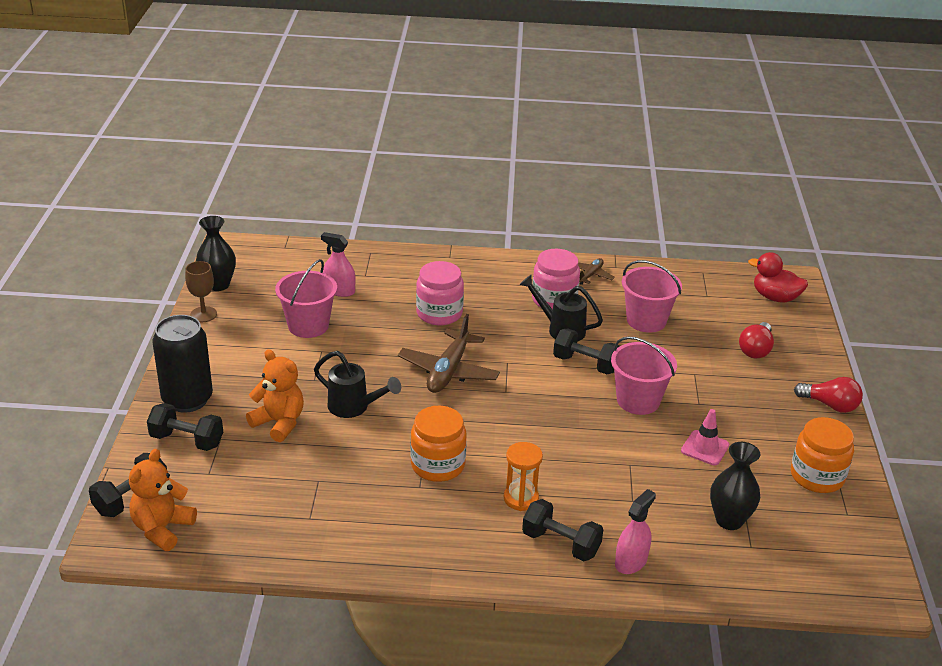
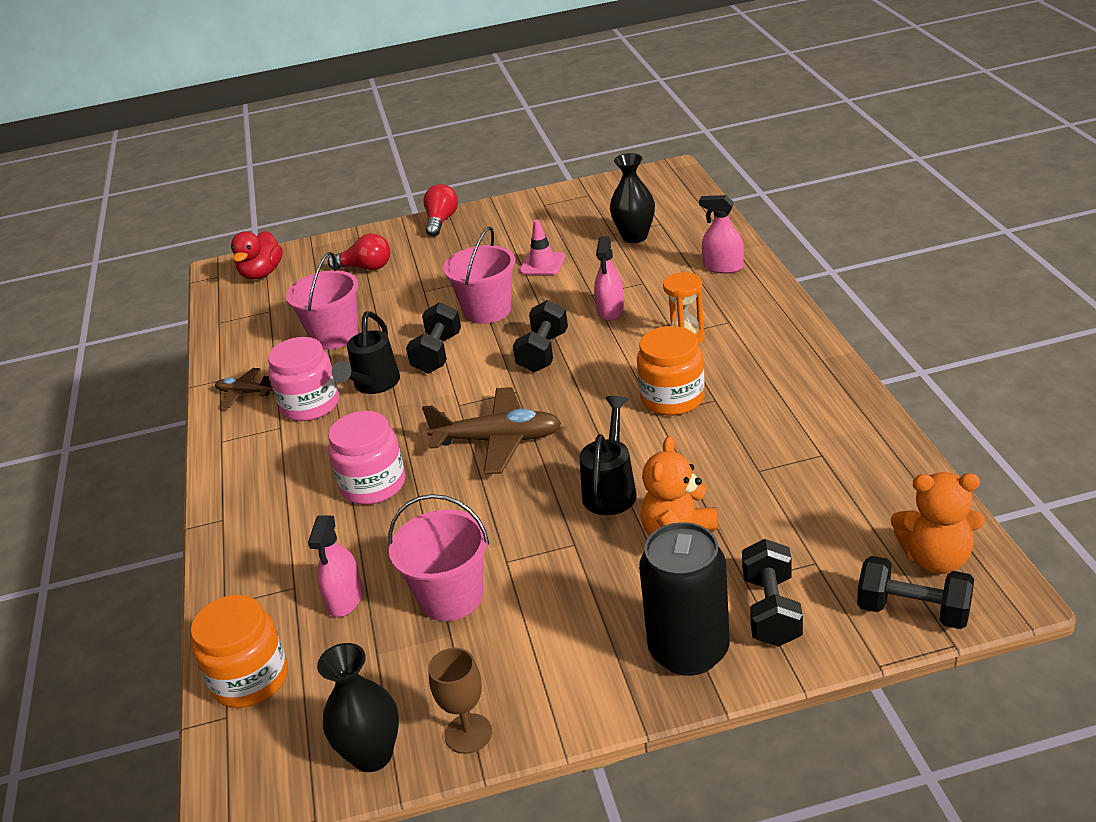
camera: 100 degrees left, 0 degrees up
(561, 543) = (730, 303): black dumbbell -> black dumbbell (543, 352)
(594, 468) = (610, 310): none -> pink spray bottle
(817, 476) = (548, 212): orange jar -> orange jar (250, 679)

